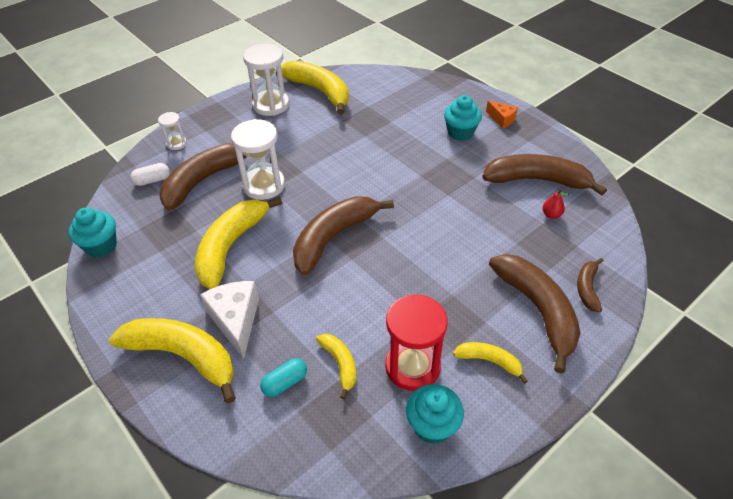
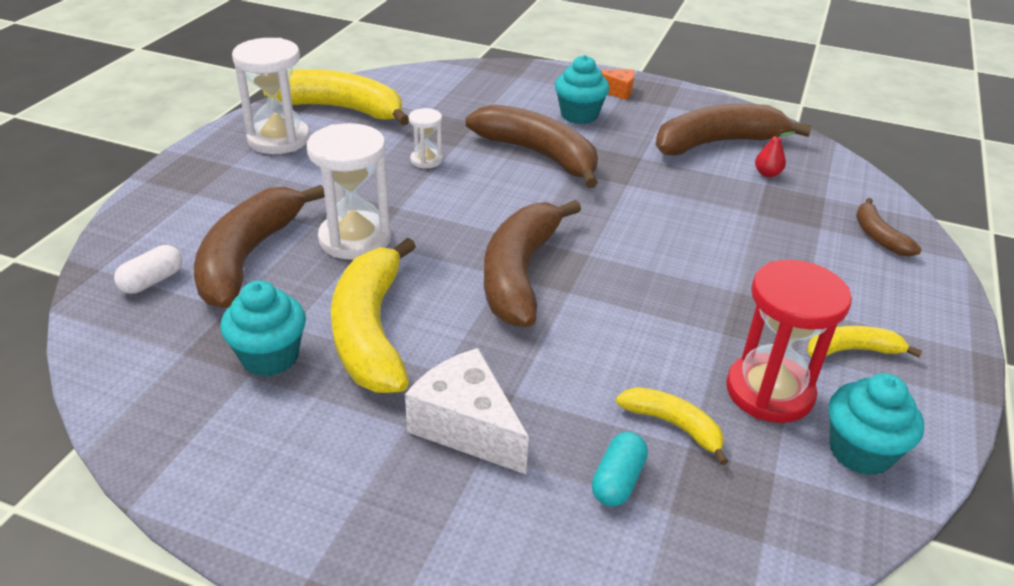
camera: 30 degrees left, 10 degrees down
(101, 246) = (128, 401): turquoise cupcake -> turquoise cupcake (270, 357)
(176, 143) = (156, 222): white hourglass -> white hourglass (426, 160)
(183, 356) = (423, 509): yellow banana -> none
(537, 310) = (850, 276): brown banana -> brown banana (539, 155)

